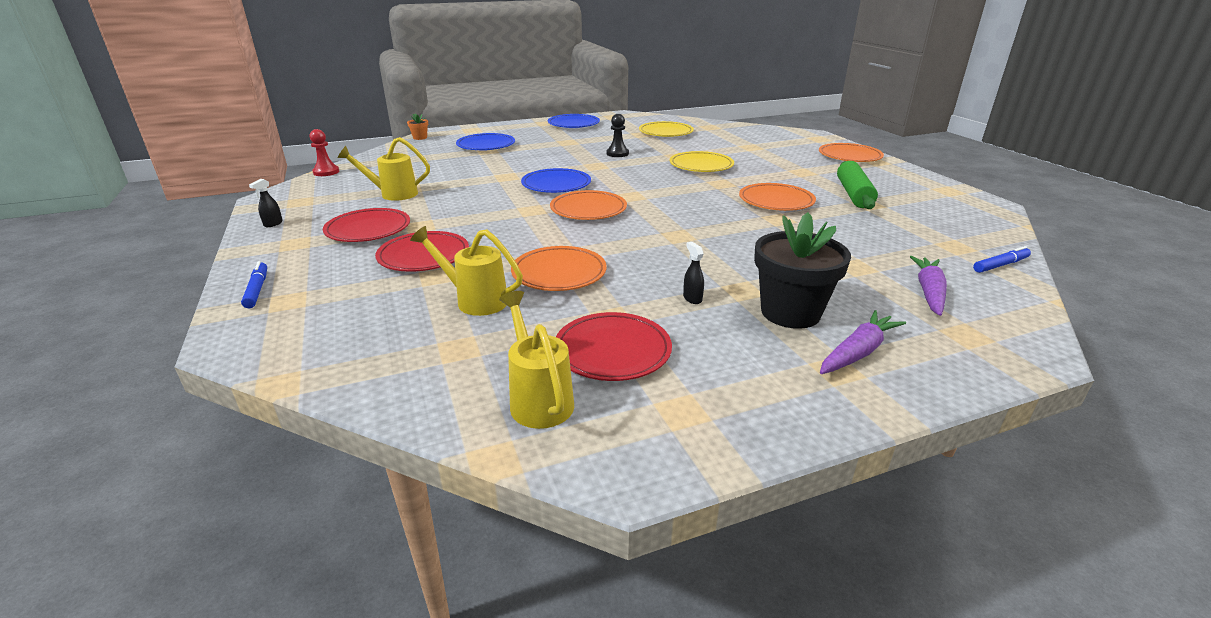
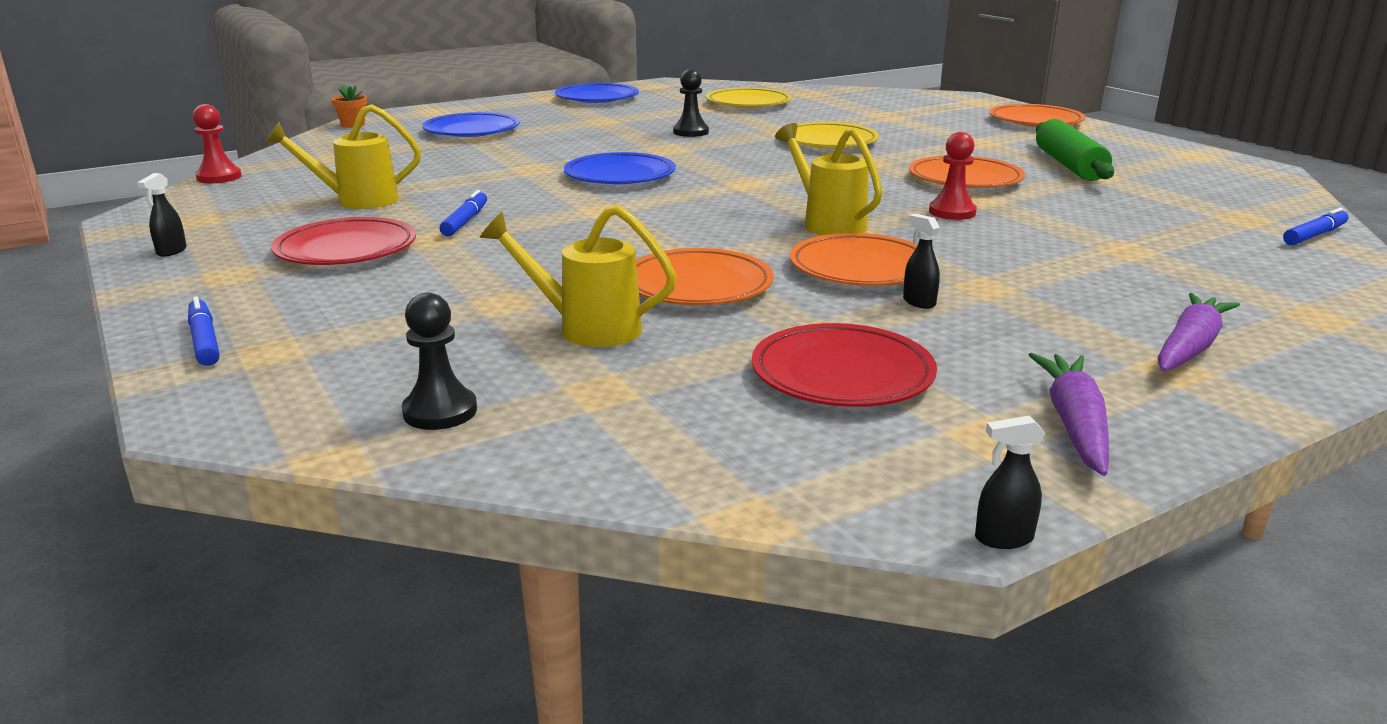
camera: 10 degrees left, 5 degrees down
(358, 354) = (440, 411): none -> black pawn
(424, 256) = (464, 278): red plate -> none
(446, 213) = (465, 221): none -> blue marker
(538, 399) = (768, 441): yellow watering can -> yellow watering can (828, 223)
(588, 209) = (691, 204): orange plate -> orange plate (861, 268)
(646, 495) = (1003, 538): none -> black spray bottle
(753, 227) = (952, 212): none -> red pawn
(790, 312) = (1069, 309): black flower pot -> none
(928, 292) = (1240, 272): purple carrot -> purple carrot (1074, 424)

